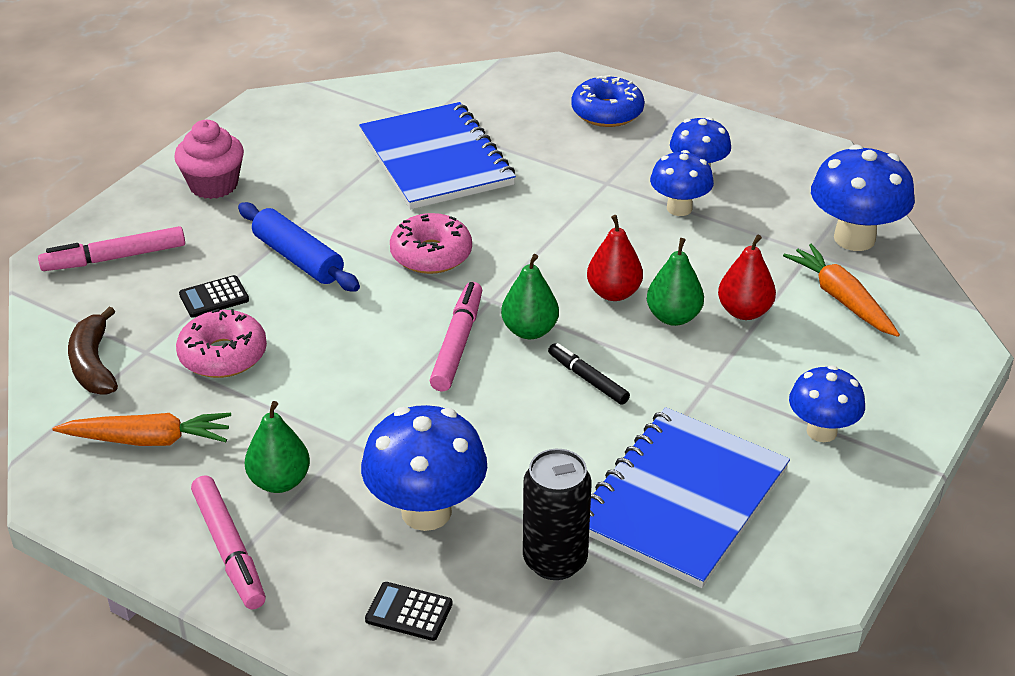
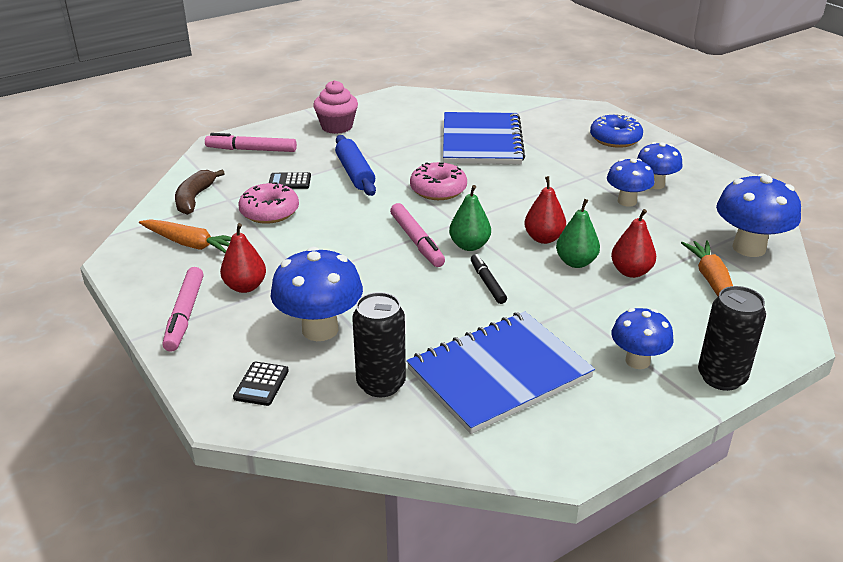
camera: 25 degrees right, 5 degrees down
(279, 482) = (245, 287): green pear -> red pear
(409, 612) = (261, 384): black calculator -> black calculator turned 120 degrees counterclockwise
(458, 344) = (416, 241): pink marker -> pink marker turned 120 degrees clockwise
(919, 423) = (721, 377): none -> black can

